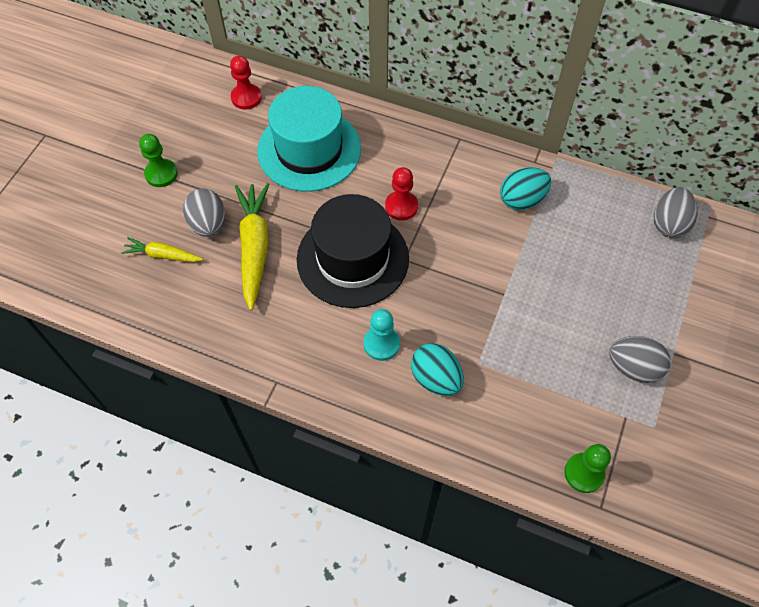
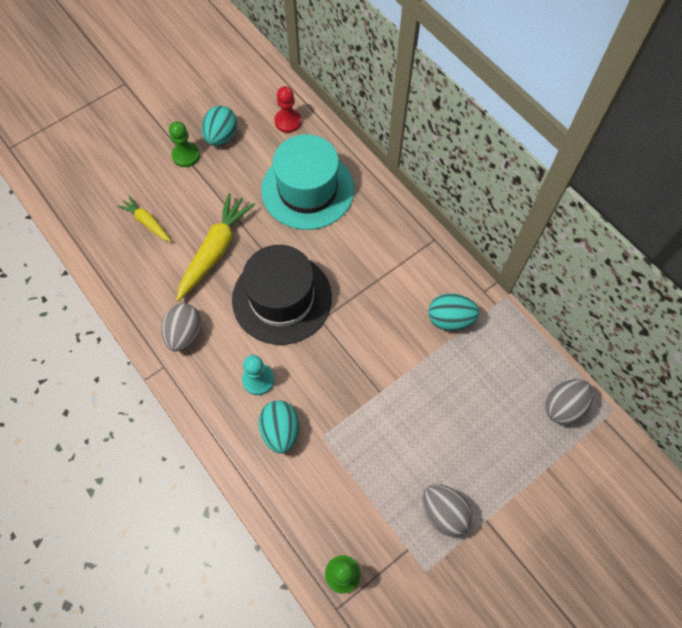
camera: 30 degrees right, 5 degrees up
(187, 140) = (221, 136): none -> turquoise egg
(208, 224) = (194, 214): grey egg -> grey egg (185, 334)
(401, 206) = (348, 274): red pawn -> none

